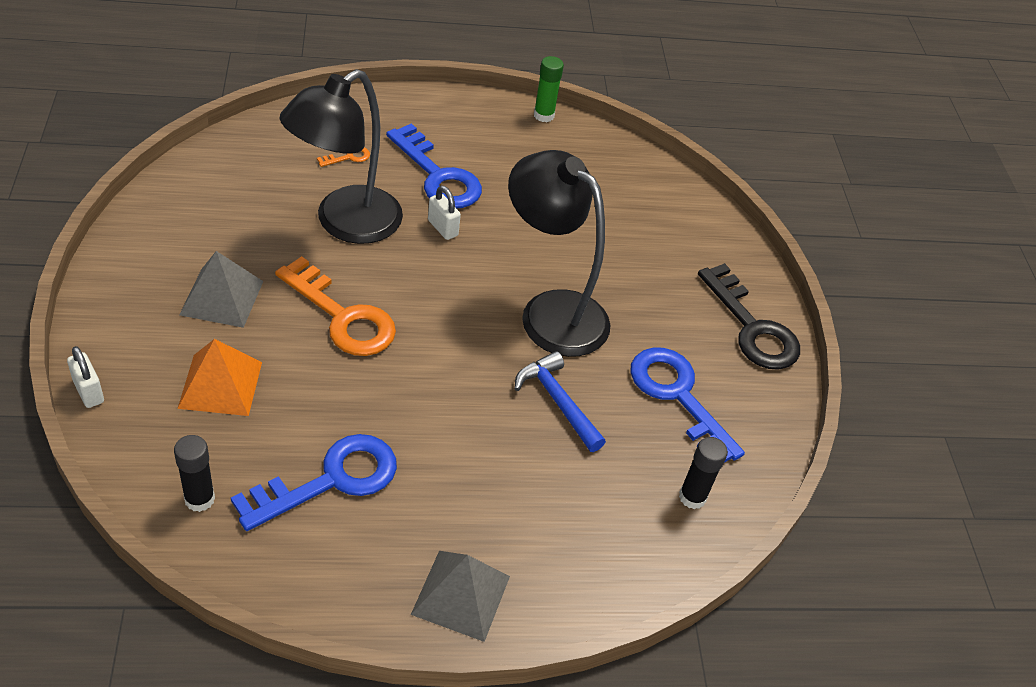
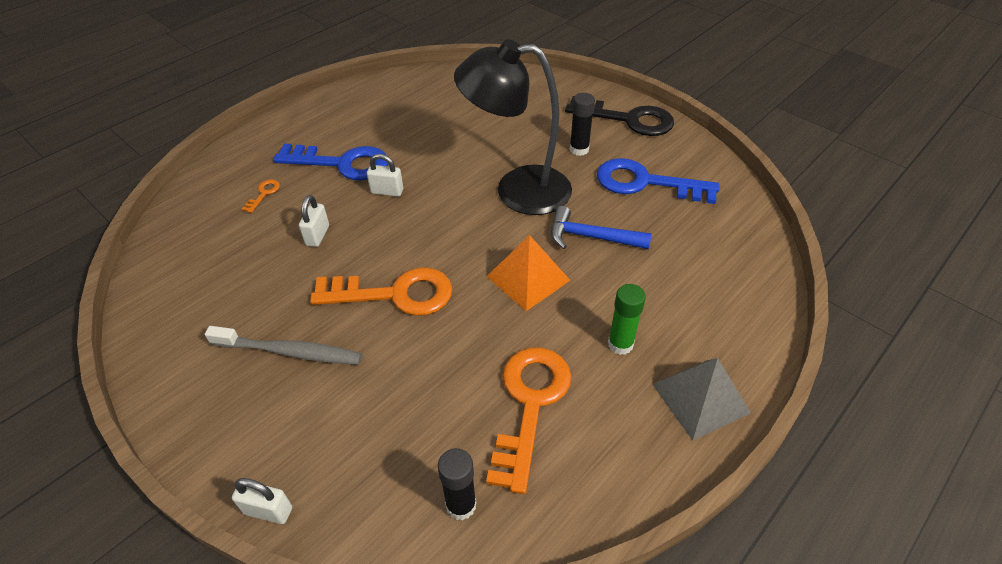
camera: 35 degrees left, 0 degrees up
(220, 384) = (368, 411): orange pyramid -> orange pyramid (528, 278)
(222, 298) = (290, 352): grey pyramid -> grey toothbrush
(331, 480) = (530, 404): blue key -> orange key
(345, 224) = (317, 235): black lamp -> white padlock
(543, 115) = (362, 87): green glue stick -> green glue stick (620, 344)
(692, 497) = (726, 229): black glue stick -> black glue stick (579, 149)

